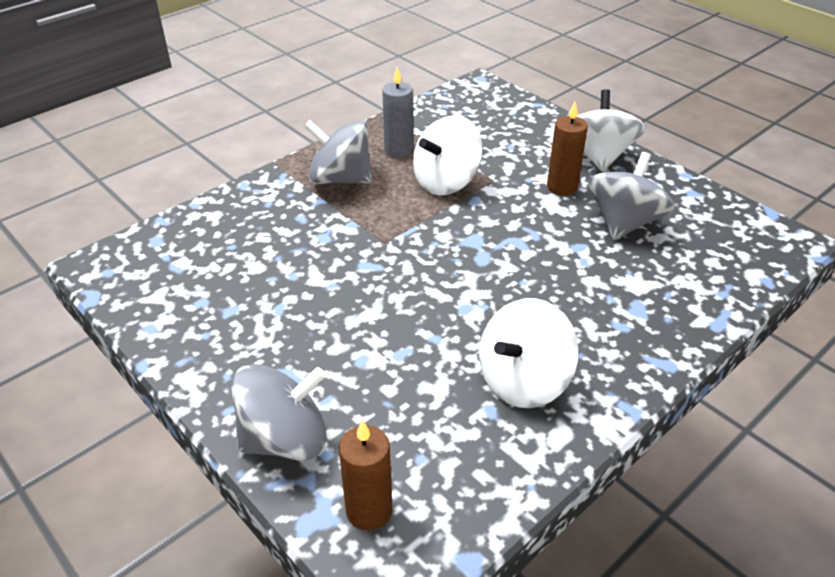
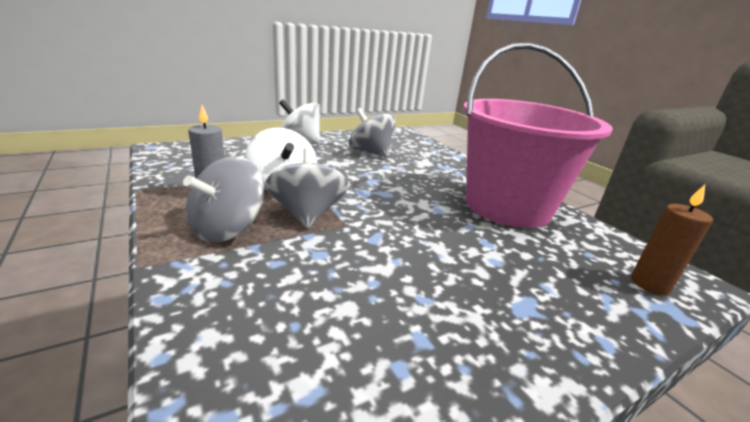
camera: 80 degrees left, 15 degrees down
(285, 439) = (603, 318): grey spinning top -> grey spinning top (307, 214)
(523, 380) = (507, 206): white spinning top -> pink bucket
(562, 187) = (323, 156): brown candle -> none

